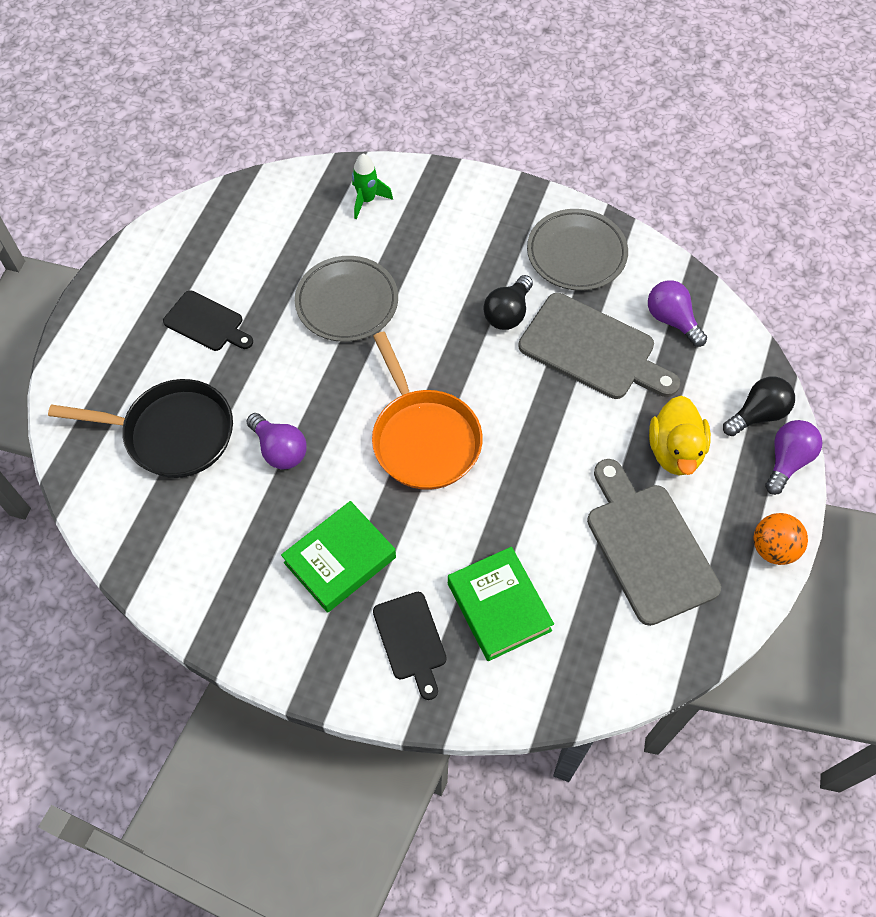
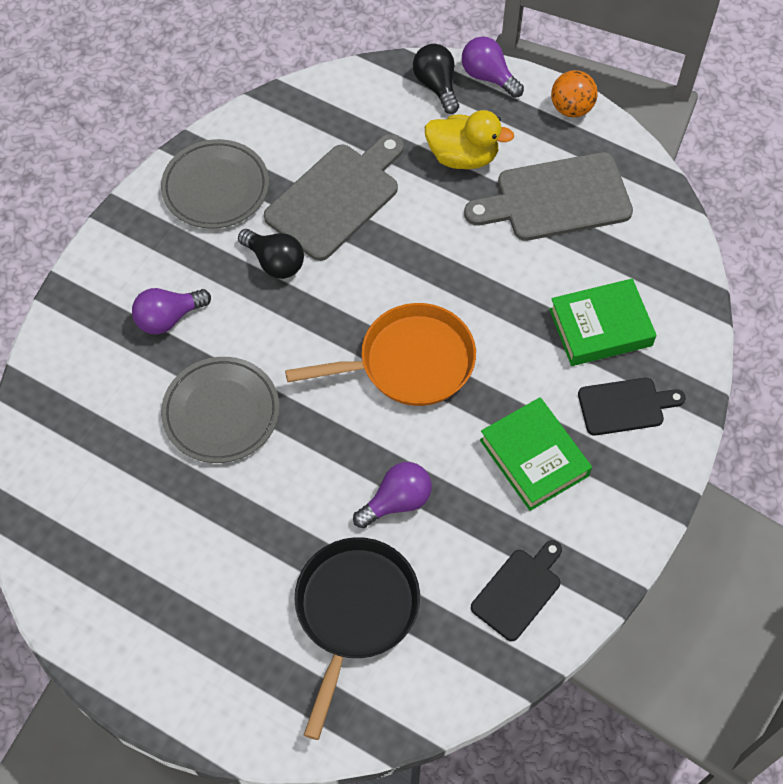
camera: 80 degrees left, 0 degrees up
(206, 323) = (212, 564): black cutting board -> black cutting board (518, 591)
(367, 200) = (82, 374): green rocket -> none
(672, 320) = (318, 126): purple light bulb -> purple light bulb (168, 318)

